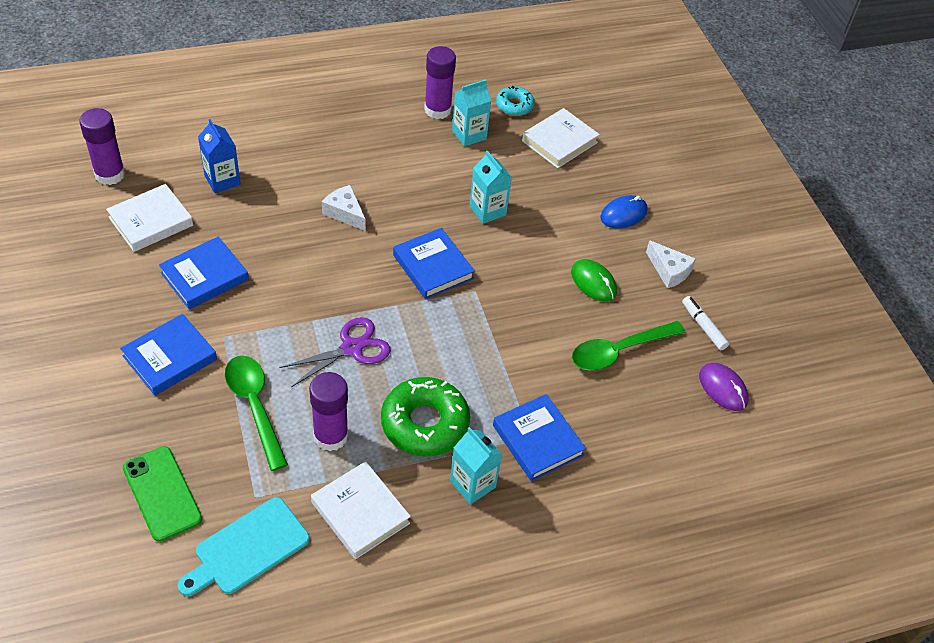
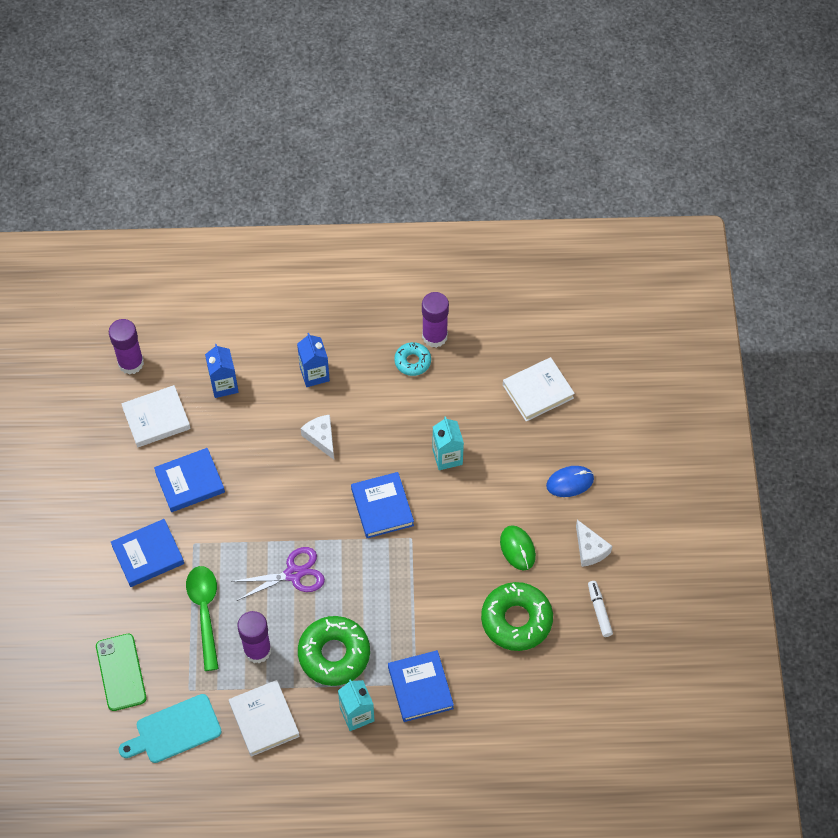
camera: 20 degrees right, 10 degrees up
(320, 157) = (314, 374): none -> blue carton
(469, 135) = (455, 370): turquoise carton -> none
(514, 105) = (508, 342): turquoise donut -> turquoise donut (412, 361)
(619, 351) = (516, 620): green spoon -> green donut
(723, 388) = (593, 673): purple mouse -> none

